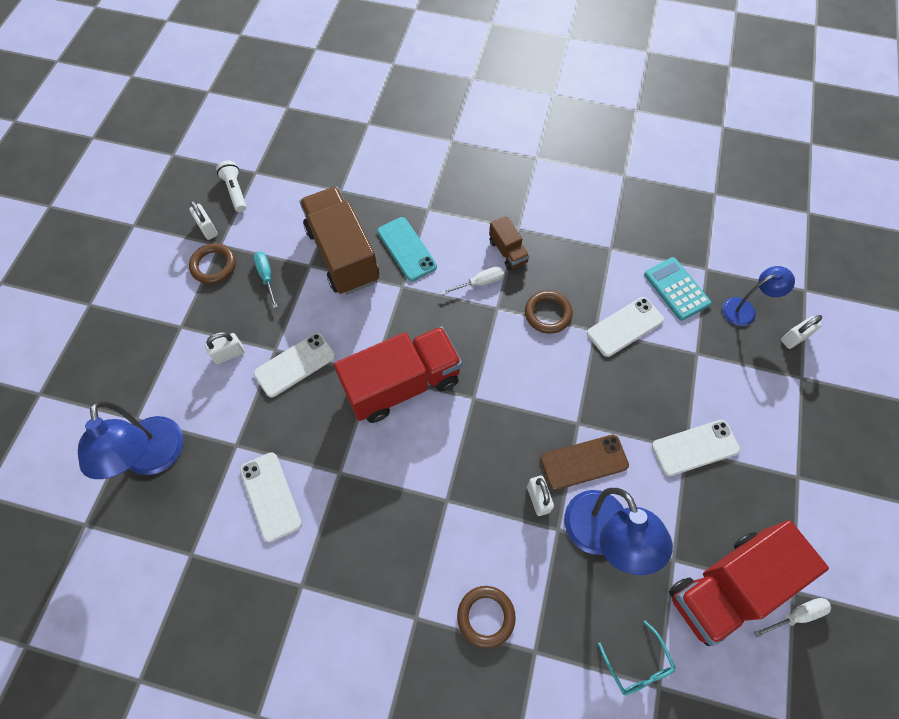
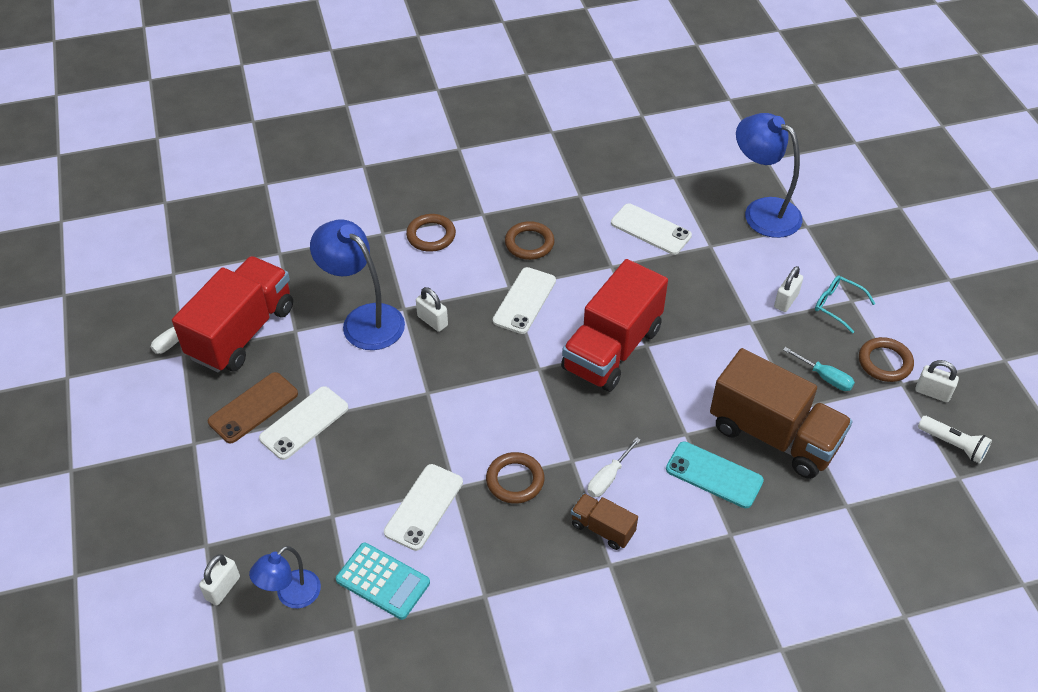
camera: 150 degrees right, 15 degrees down
(295, 364) = (721, 319): white phone -> white phone (524, 301)
(394, 546) = (529, 243): none -> brown ring
(584, 462) = (406, 364): brown phone -> brown phone (253, 408)
(637, 665) = (301, 257): turquoise glasses -> turquoise glasses (837, 306)

